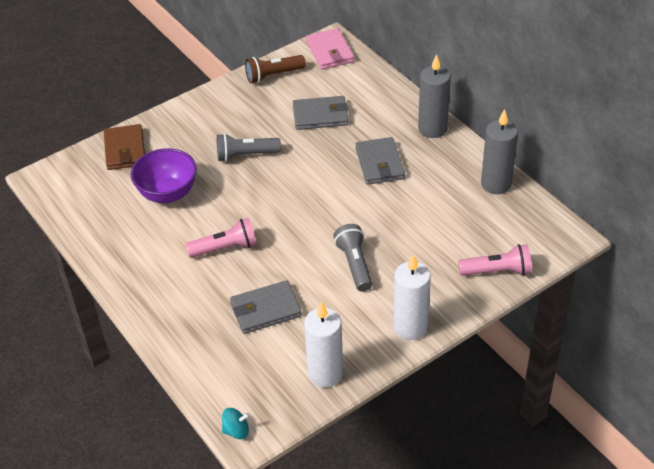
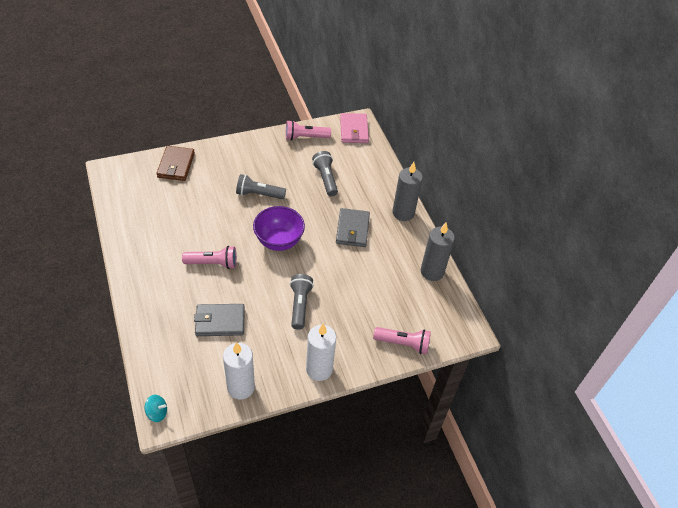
camera: 10 degrees right, 5 degrees up
(168, 194) = (191, 208): purple bowl -> purple bowl (279, 241)
(273, 75) = (305, 137): brown flashlight -> pink flashlight
(320, 115) = (325, 178): grey wallet -> grey flashlight

